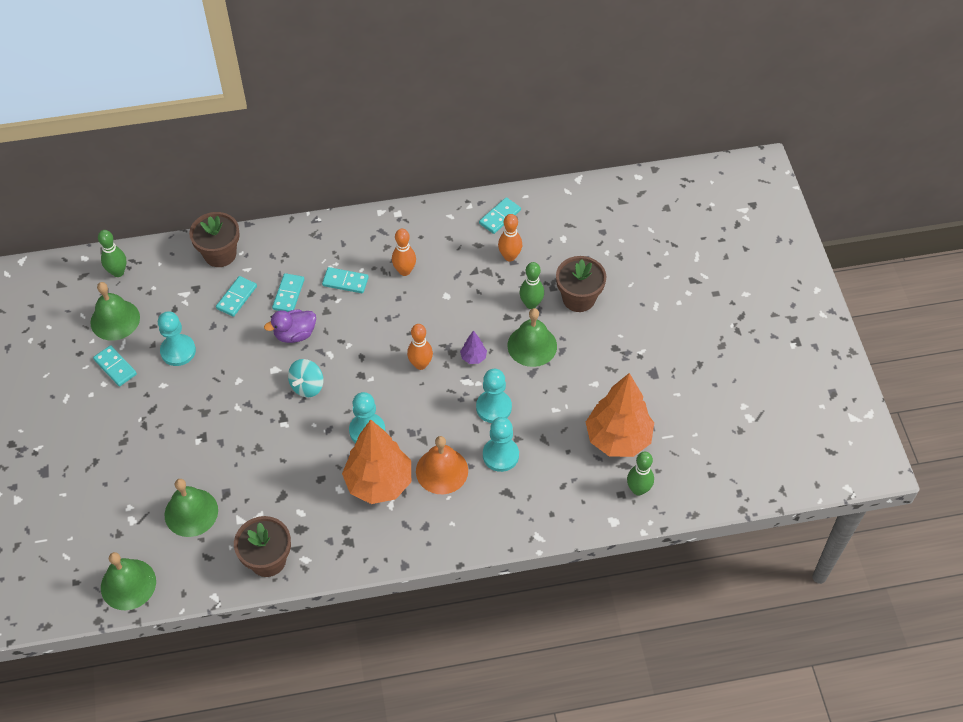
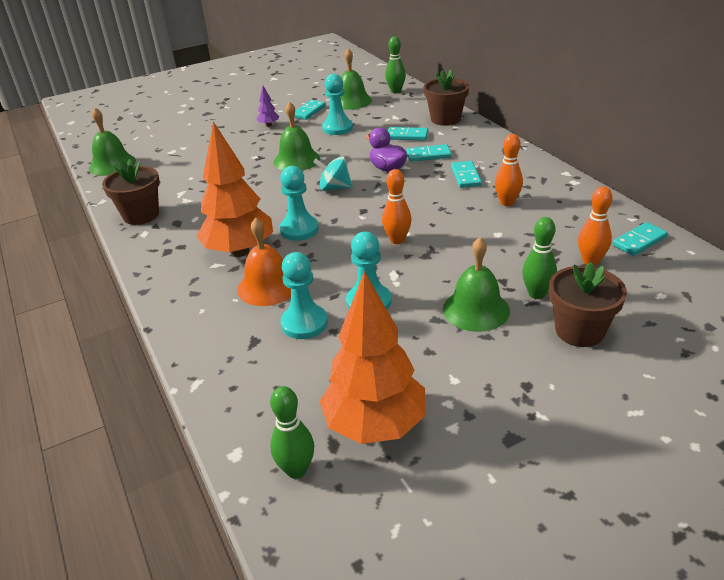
camera: 75 degrees right, 20 degrees down
(191, 512) = (183, 171): green bell -> green bell (296, 160)
(473, 357) = (428, 271): purple tree -> purple tree (269, 125)
(500, 217) = (639, 241): turquoise domino -> turquoise domino turned 60 degrees counterclockwise

